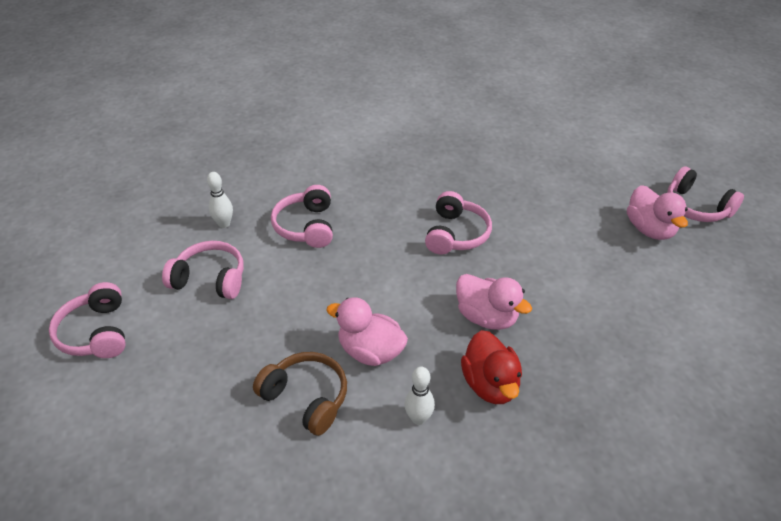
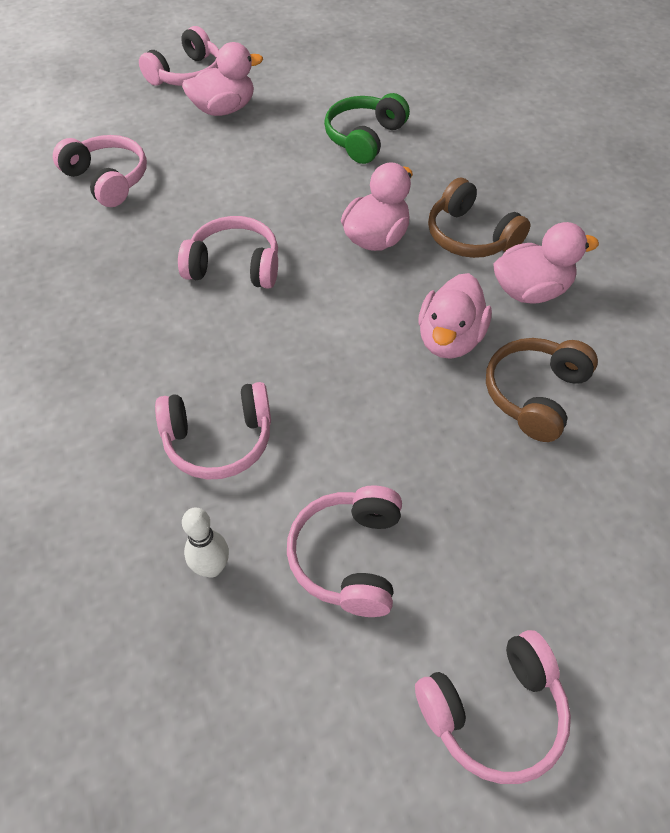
camera: 95 degrees left, 10 degrees up
(418, 418) = (531, 291): white bowling pin -> pink duck
(490, 384) = (470, 236): red duck -> brown headphones
(547, 171) = (107, 180): none -> pink headphones
(626, 321) = (364, 138): none -> green headphones

